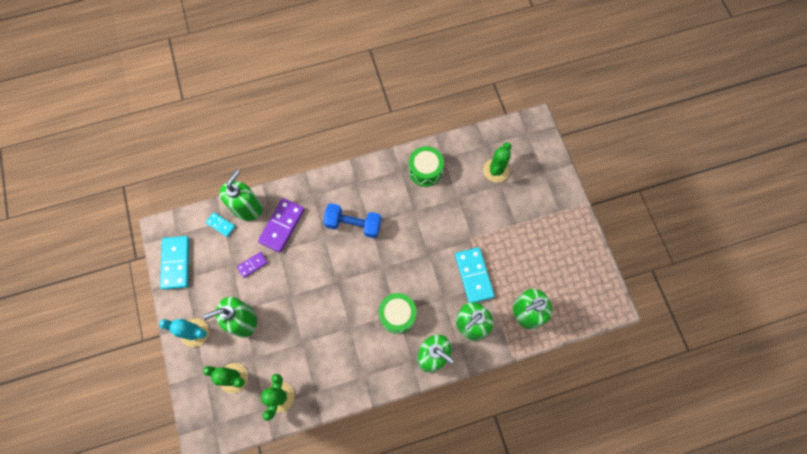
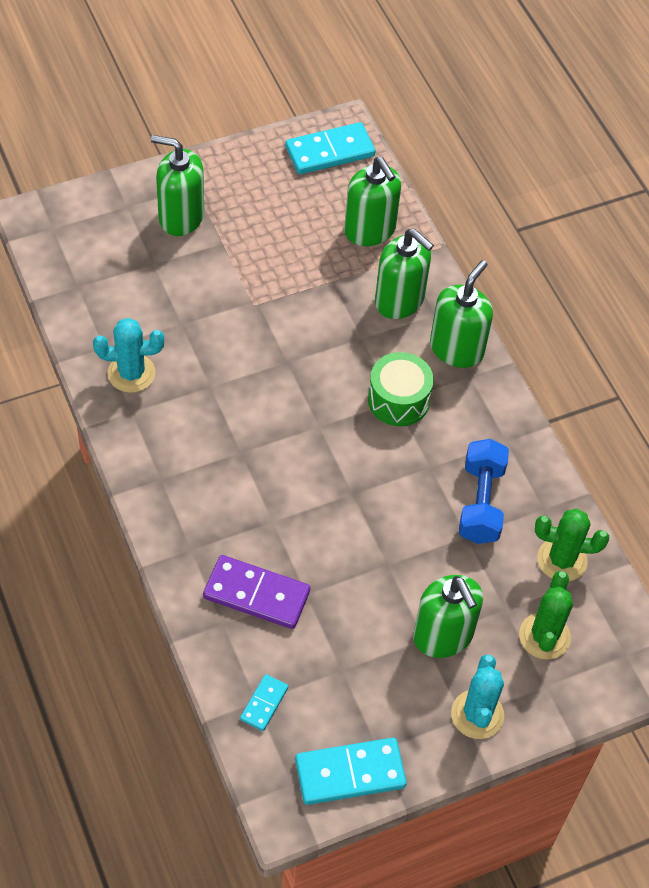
camera: 100 degrees left, 15 degrees down
(247, 208) = (225, 660): green soap dispenser -> green soap dispenser (181, 217)
(252, 265) = (338, 635): purple domino -> none
(353, 224) = (244, 477): blue dumbbell -> blue dumbbell (481, 502)
(425, 171) = (131, 373): green drum -> turquoise cactus
(474, 275) = (318, 298): turquoise domino -> turquoise domino (330, 151)
(496, 170) = (126, 271): green cactus -> none

